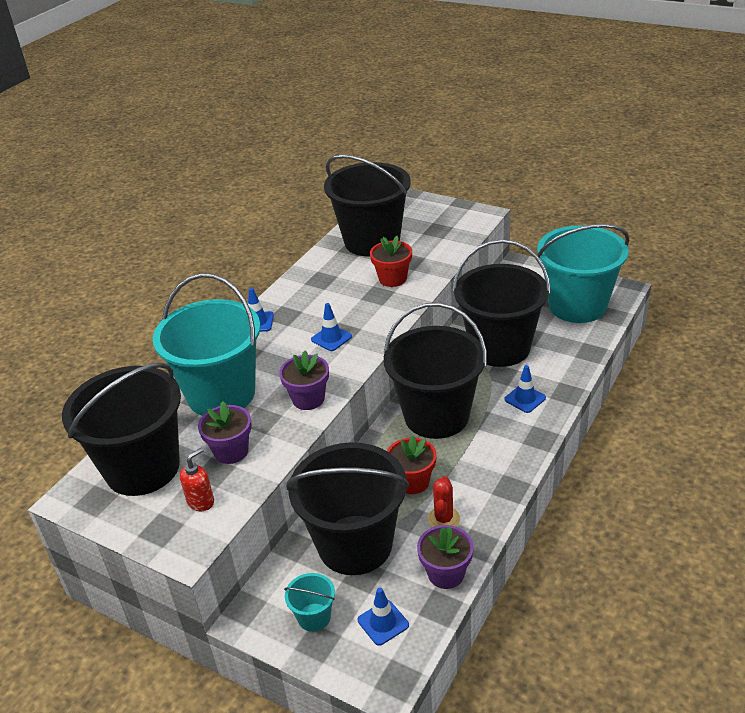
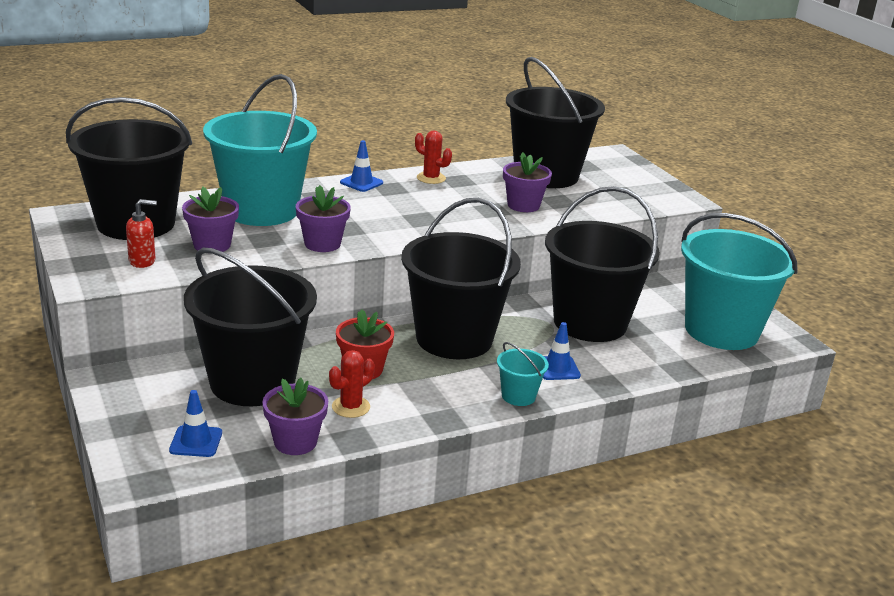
camera: 30 degrees right, 10 degrees down
(300, 289) = (431, 178): none -> red cactus
(314, 617) = (151, 407): turquoise bucket -> turquoise bucket (518, 396)
(331, 338) = (405, 218): blue traffic cone -> none
(392, 279) = (523, 205): red flower pot -> purple flower pot

